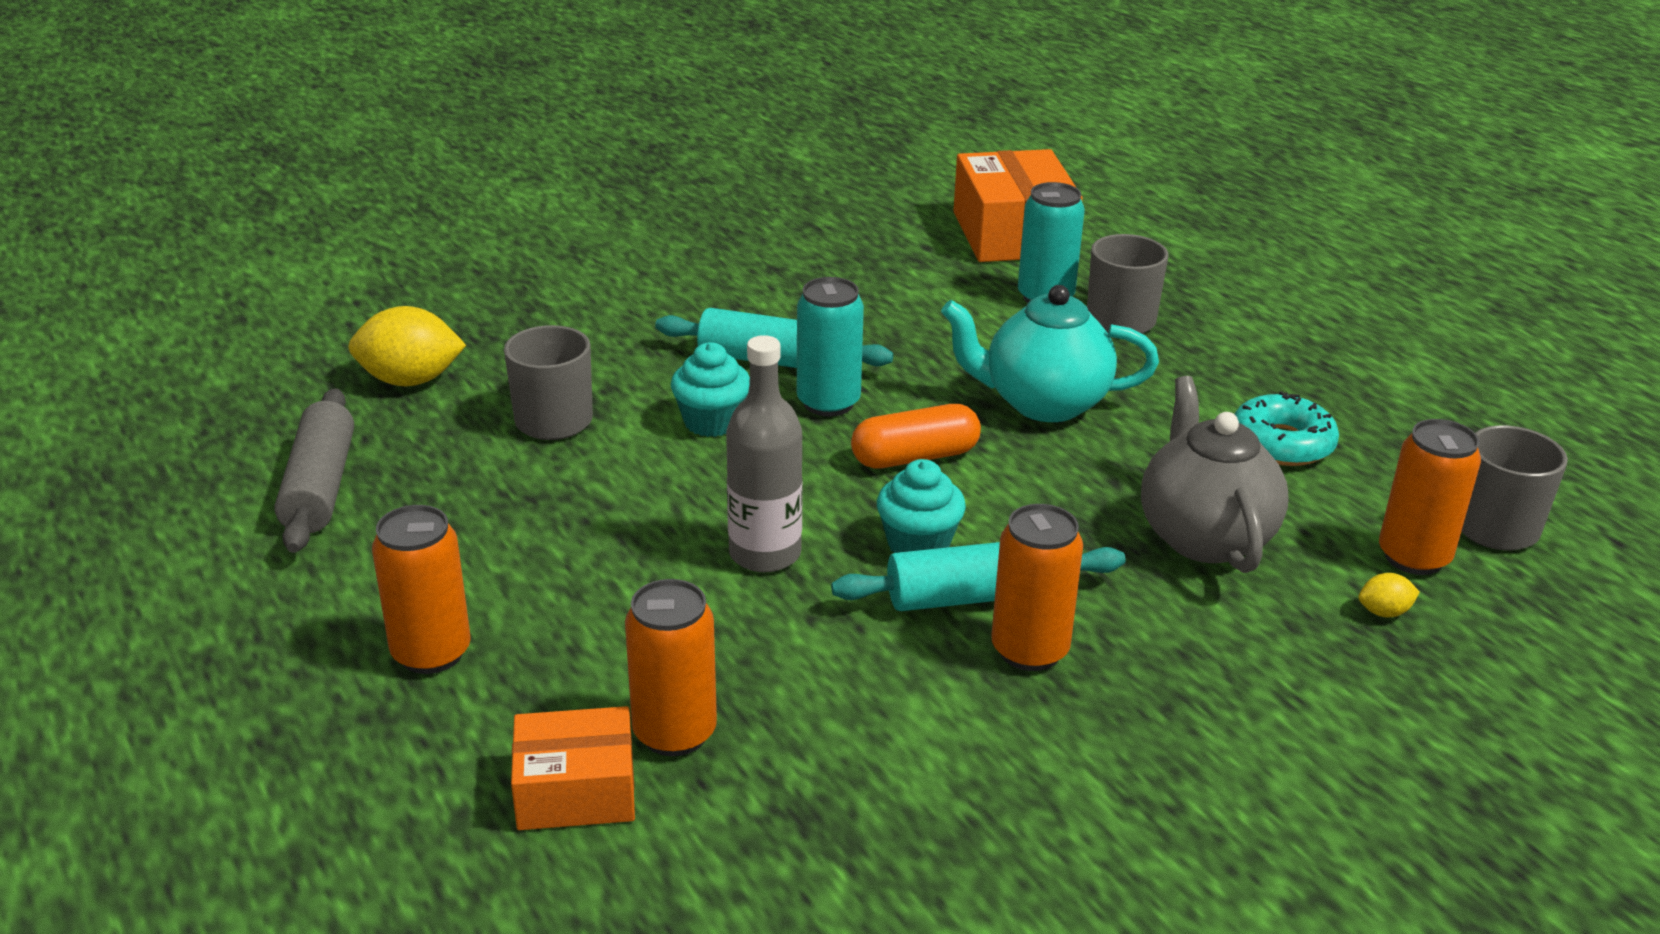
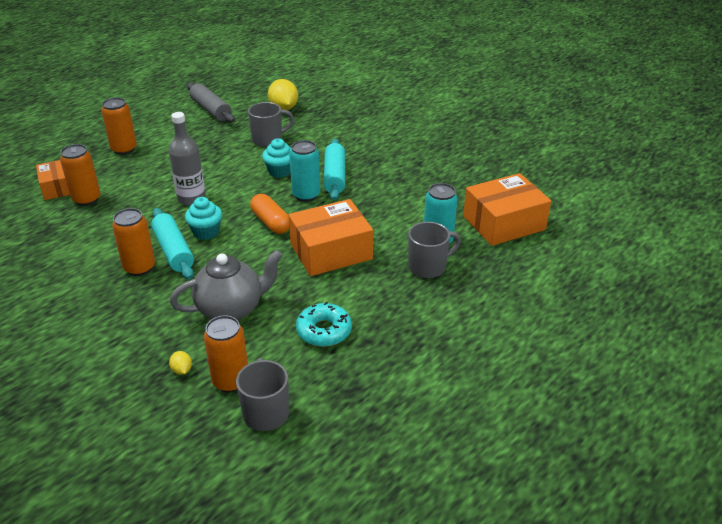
camera: 75 degrees right, 5 degrees up
(320, 487) = (210, 110): grey rolling pin -> grey rolling pin turned 75 degrees clockwise
(1043, 403) = (331, 251): turquoise teapot -> orange box

